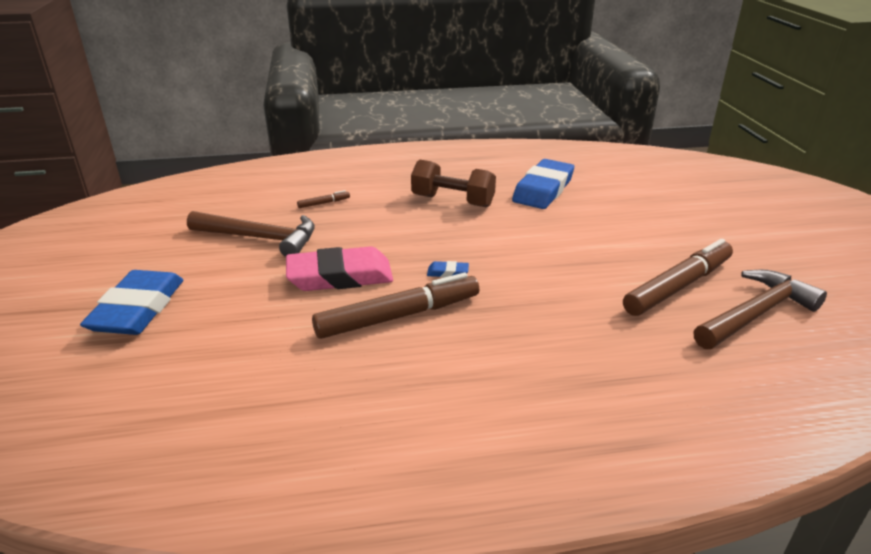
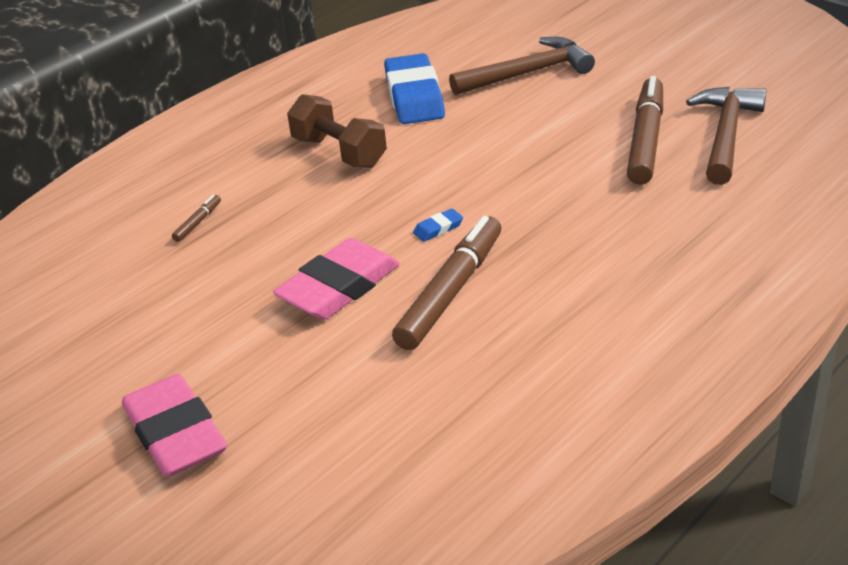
camera: 35 degrees left, 5 degrees up
(138, 309) = (175, 433): blue eraser -> pink eraser
(260, 238) = (188, 295): brown hammer -> brown hammer (528, 73)
(452, 201) = (339, 152): brown dumbbell -> brown dumbbell turned 60 degrees clockwise

